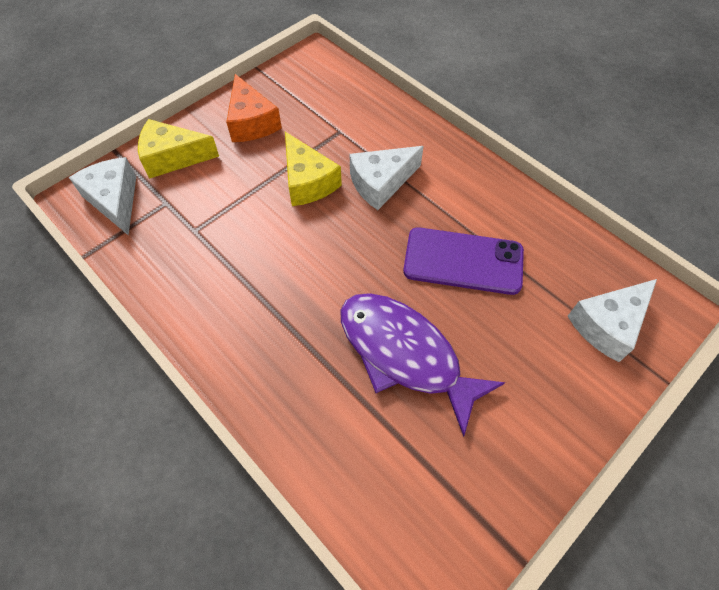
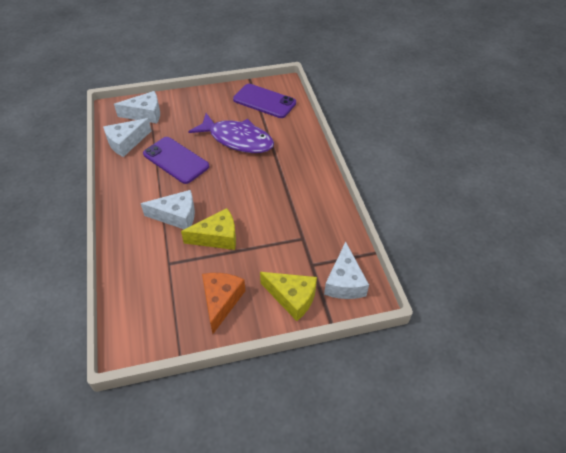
camera: 150 degrees left, 10 degrees down
(307, 181) = (217, 237): yellow cheese -> yellow cheese turned 75 degrees clockwise
(404, 354) = (237, 139): purple fish -> purple fish turned 45 degrees counterclockwise
(432, 494) = (264, 101): none -> purple phone
(566, 253) = (126, 142): none -> white cheese

